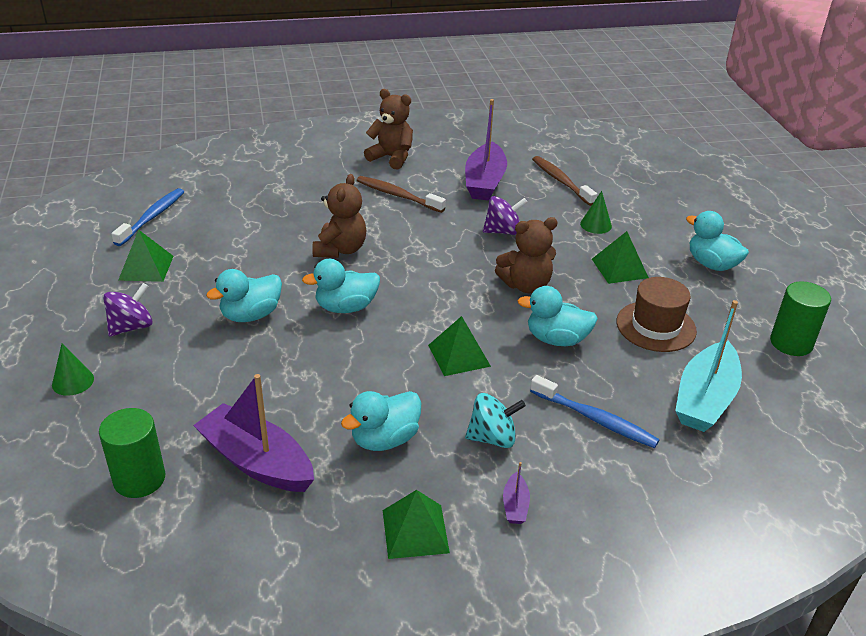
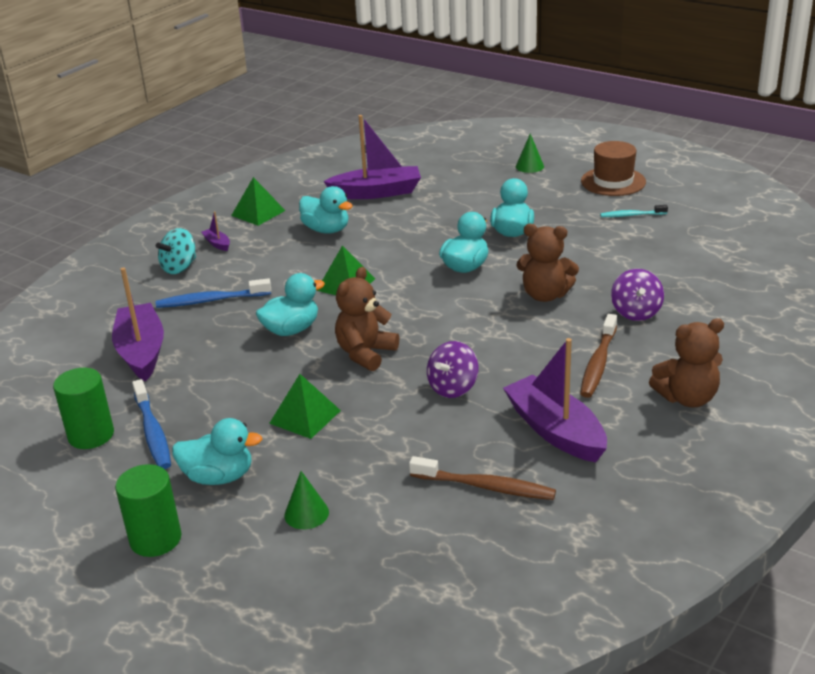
camera: 140 degrees right, 5 degrees down
(131, 327) = (561, 193): purple spinning top -> purple spinning top (636, 312)
(139, 479) = (418, 164): green cylinder -> green cylinder (155, 539)
(146, 268) = (631, 215): green pyramid -> turquoise toothbrush
(152, 217) = (712, 237): blue toothbrush -> blue toothbrush (152, 432)
(340, 250) = (545, 295): brown teddy bear -> brown teddy bear turned 45 degrees counterclockwise
(384, 439) = (326, 230): turquoise duck -> turquoise duck turned 120 degrees clockwise
(398, 195) = (598, 363): brown toothbrush -> brown toothbrush turned 120 degrees clockwise
(492, 438) = (266, 260): turquoise spinning top -> turquoise spinning top (179, 267)
(596, 225) = (380, 451): green cone -> green cone (306, 513)
(656, 326) = (223, 382): brown hat -> brown hat (613, 182)
(705, 399) = (141, 352): turquoise boat -> purple boat

